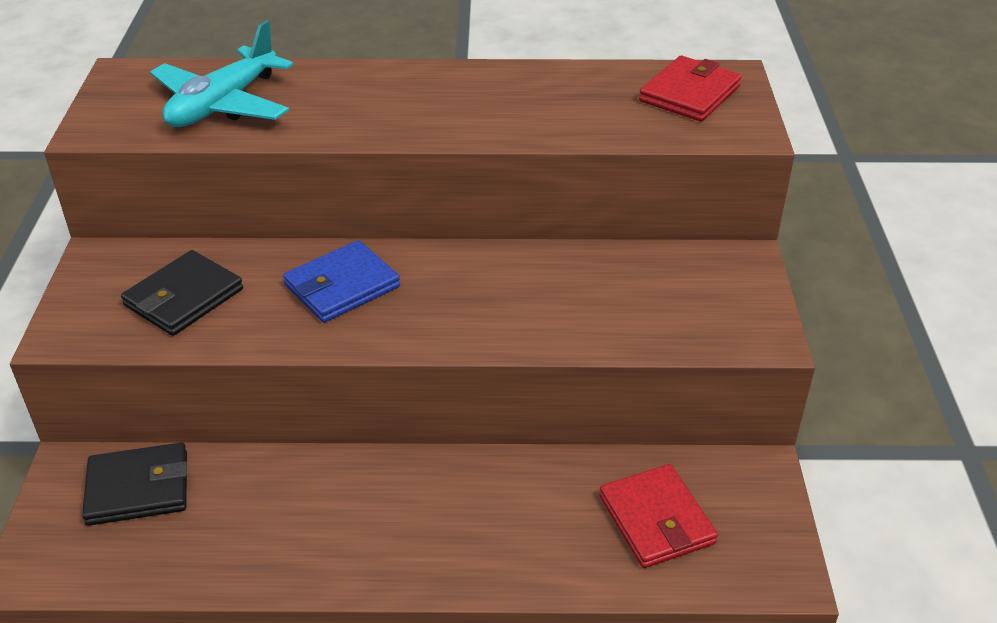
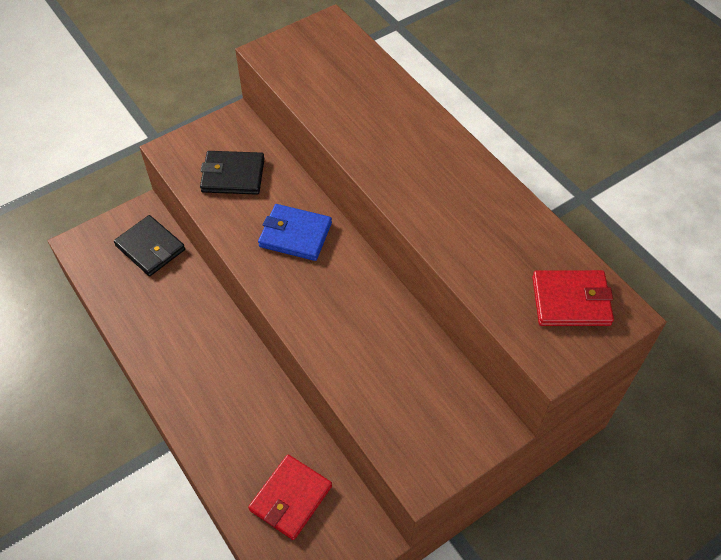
camera: 55 degrees right, 15 degrees up
(223, 105) = (338, 84): turquoise plane -> none

